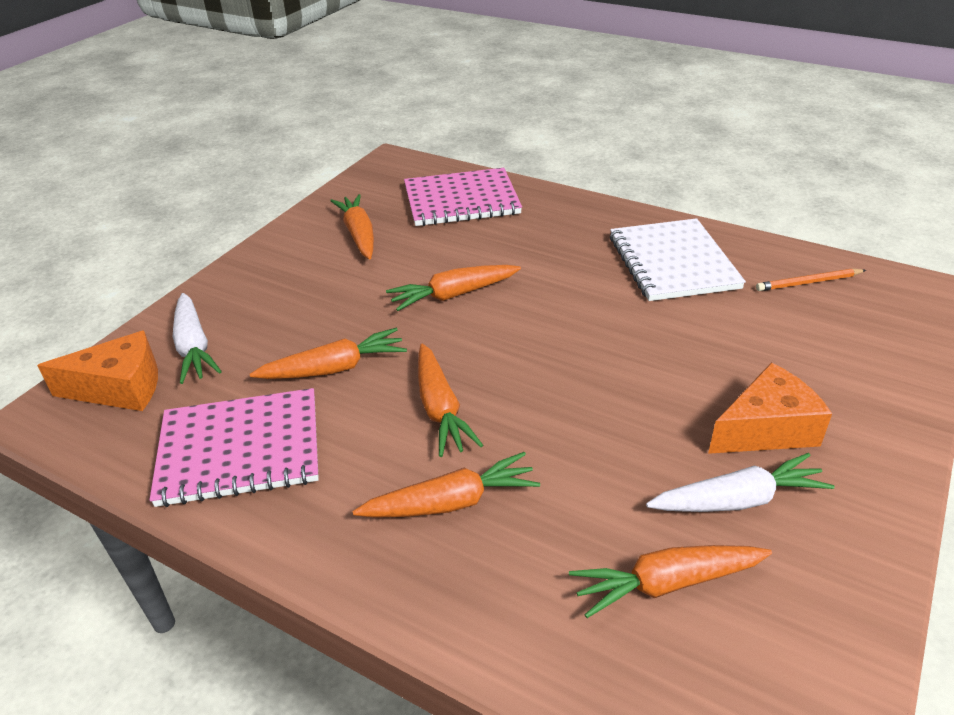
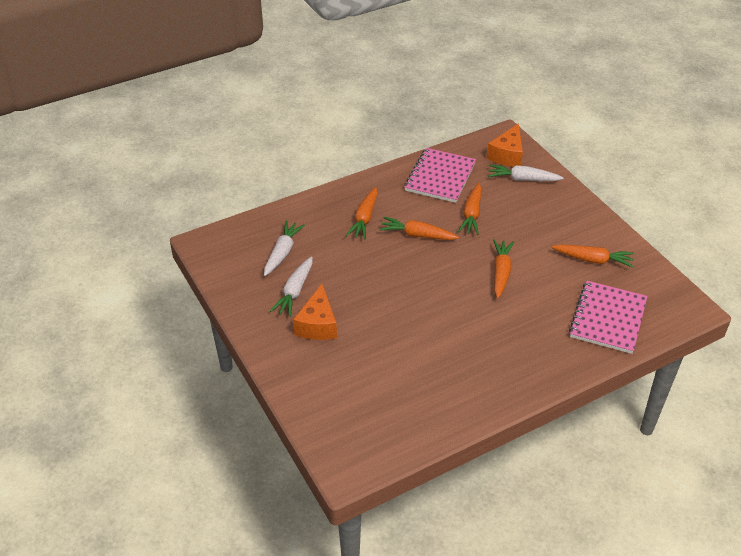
camera: 120 degrees right, 5 degrees up
(666, 584) = (282, 252): orange carrot -> white carrot
(672, 262) = (463, 375): white notebook -> none
(809, 282) = (396, 421): orange pencil -> none

